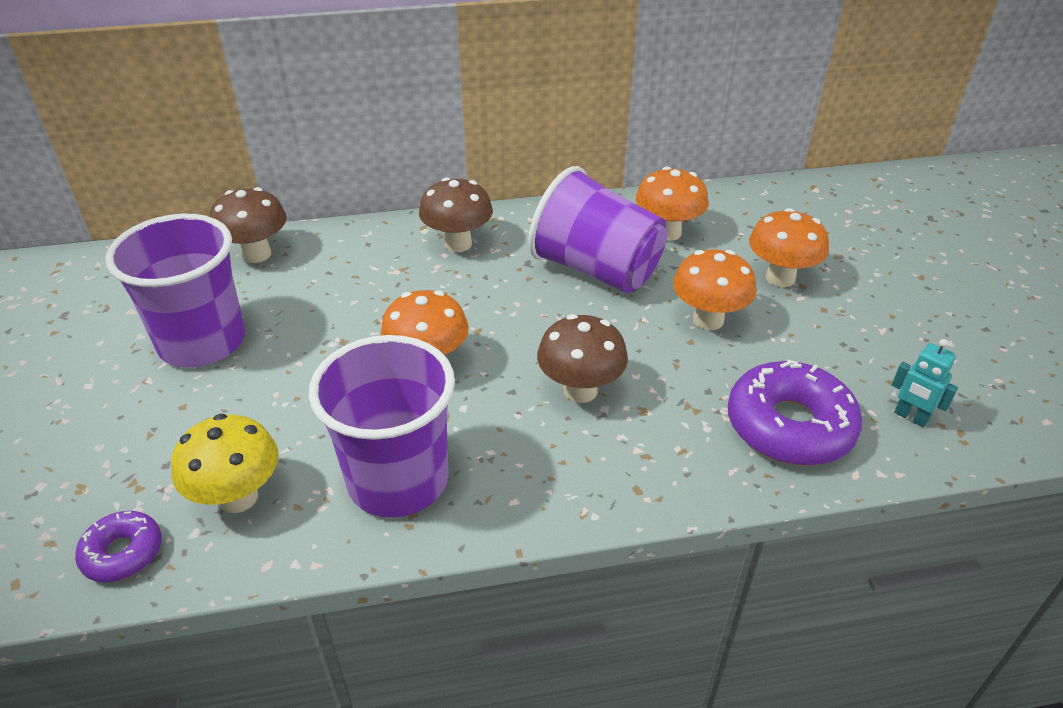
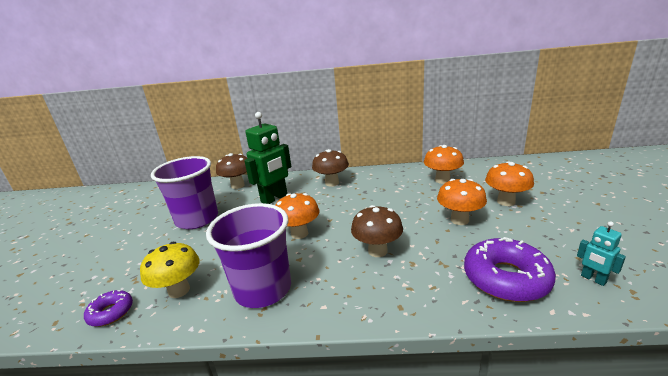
camera: 15 degrees right, 15 degrees down
(350, 285) = (274, 198): none -> green robot
(596, 270) = (400, 195): purple cup -> none

